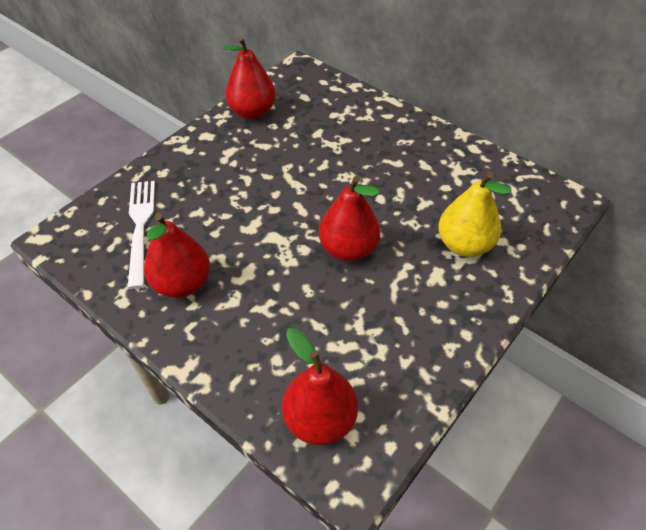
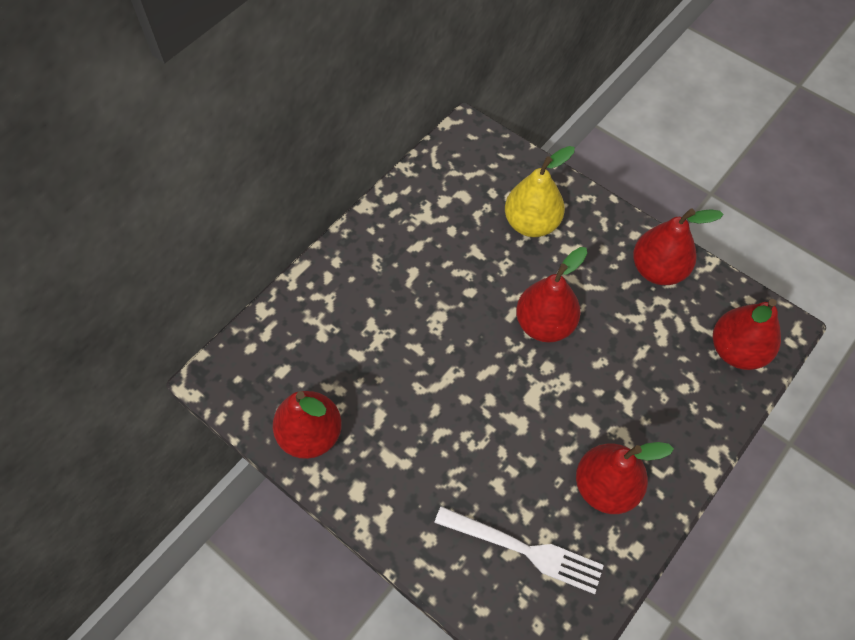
camera: 90 degrees left, 10 degrees up
(140, 226) = (525, 550): white fork -> white fork turned 150 degrees counterclockwise
(421, 352) = (658, 270): none -> red pear

